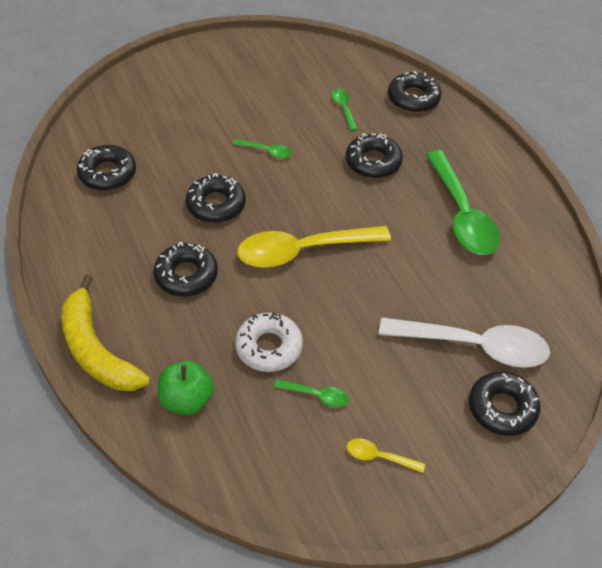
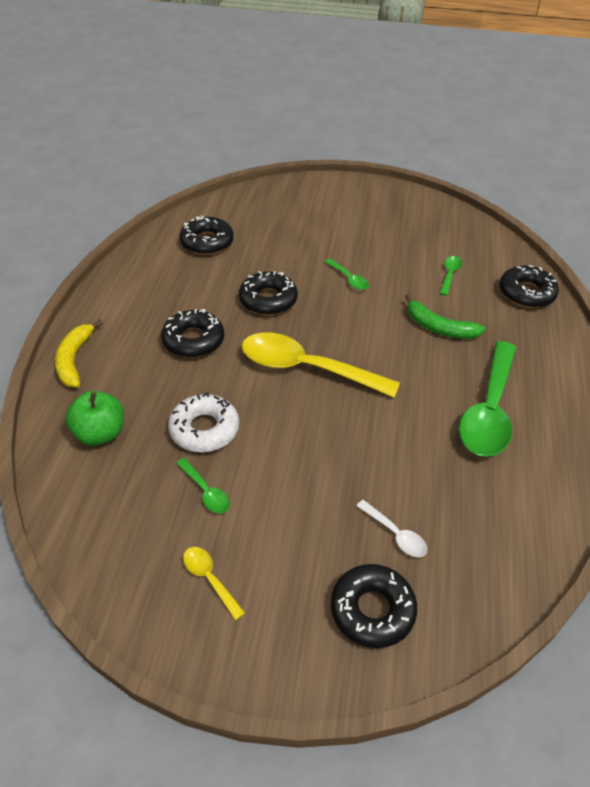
camera: 35 degrees right, 5 degrees down
(96, 349) = (74, 360): yellow banana -> yellow banana, size x0.66
(373, 162) = (439, 327): black donut -> green banana
(474, 346) = (395, 534): white spoon -> white spoon, size x0.43

